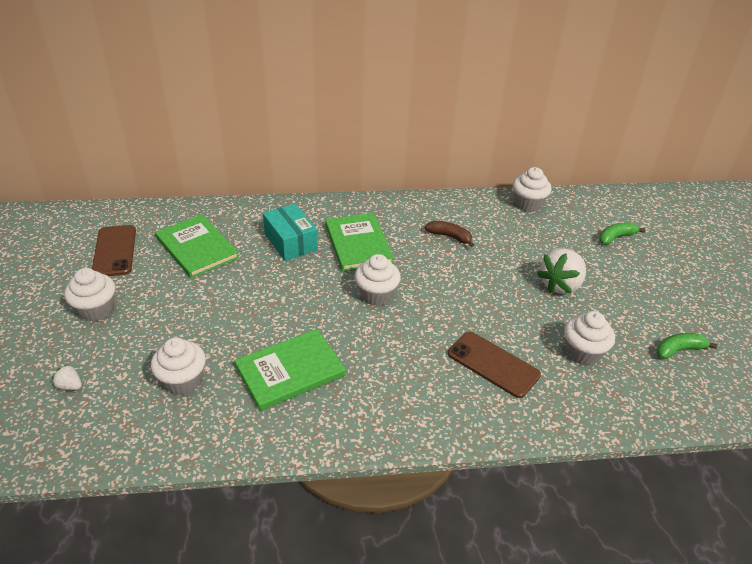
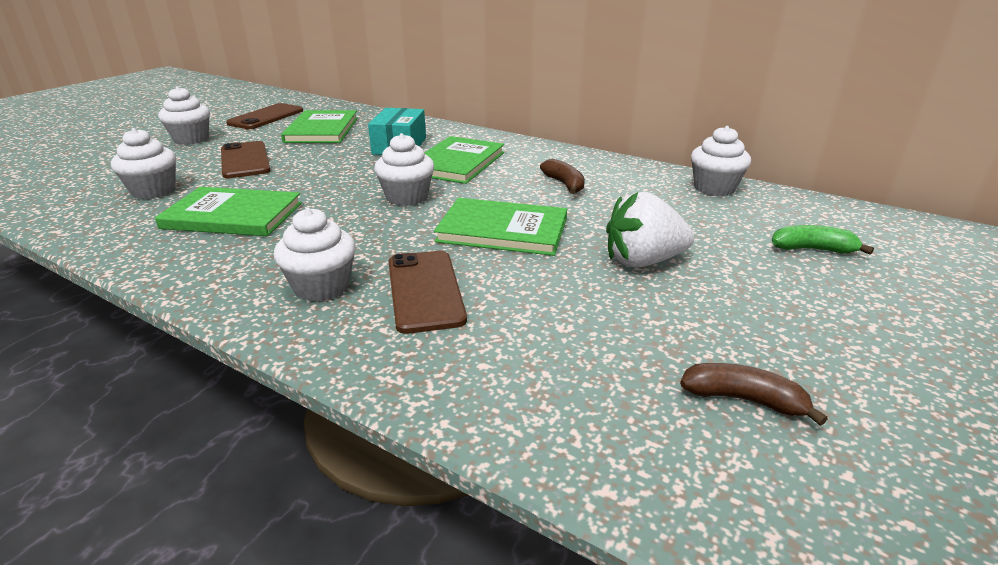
camera: 40 degrees right, 10 degrees down
(70, 386) = (92, 167): white strawberry -> none
(195, 313) = (245, 160): none -> brown phone
(469, 296) = (502, 230): none -> green book
(582, 353) = (564, 331): white cupcake -> white cupcake (322, 287)
(679, 350) = (743, 399): green banana -> brown banana

